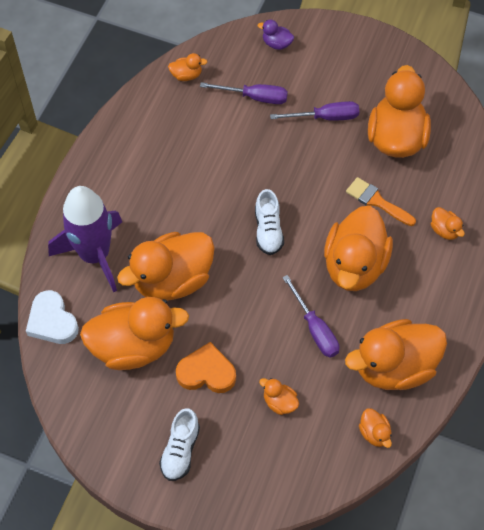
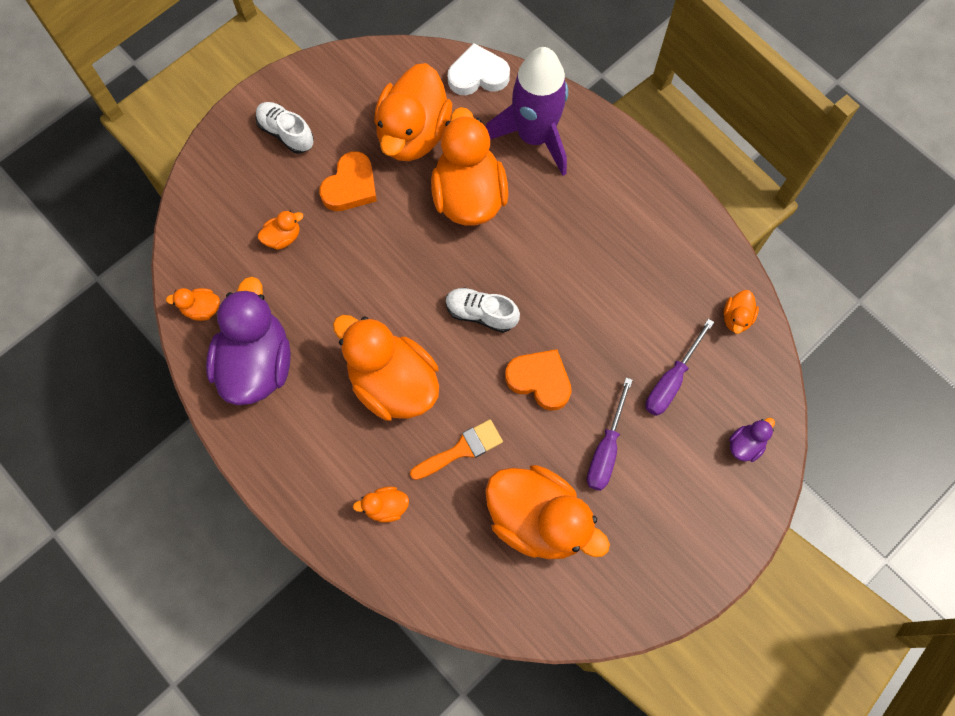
camera: 115 degrees right, 10 degrees up
(298, 173) = (540, 380): none -> orange heart
(315, 329) = (341, 307): purple screwdriver -> none
(394, 367) = (257, 363): orange duck -> purple duck

